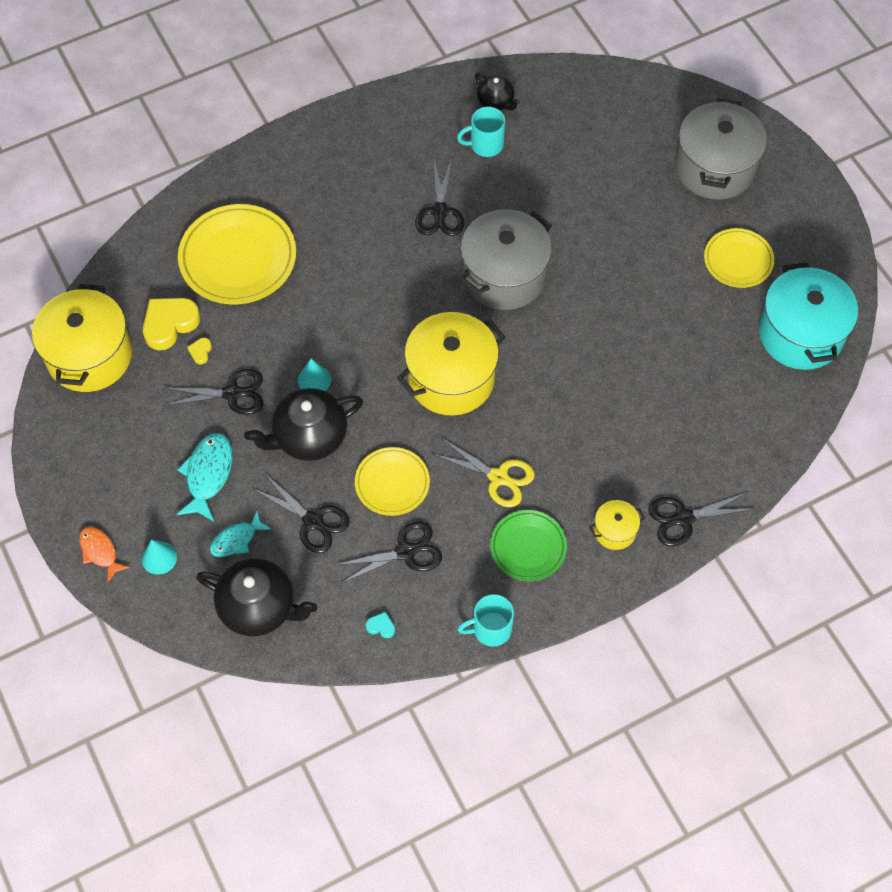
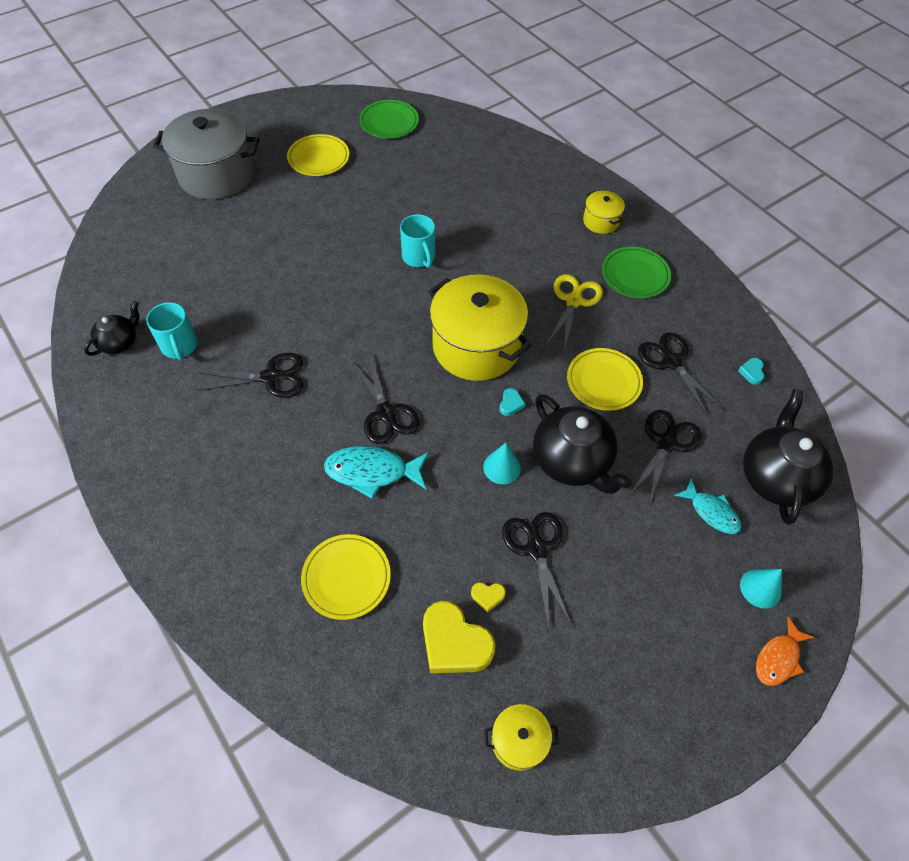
camera: 100 degrees left, 5 degrees down
(89, 356) = (518, 741): yellow pot -> yellow pot, size x0.47
(208, 475) = (645, 556): turquoise fish -> turquoise fish (372, 472)
(238, 258) = (346, 578): yellow plate -> yellow plate, size x0.59
(379, 398) = (510, 404): none -> turquoise heart
(490, 629) = (720, 294): turquoise mug -> turquoise mug (419, 257)
(504, 276) = (349, 316): grey pot -> none
(683, 518) = (576, 182): black scissors -> black scissors (386, 413)
(800, 334) = (389, 122): turquoise pot -> green plate

